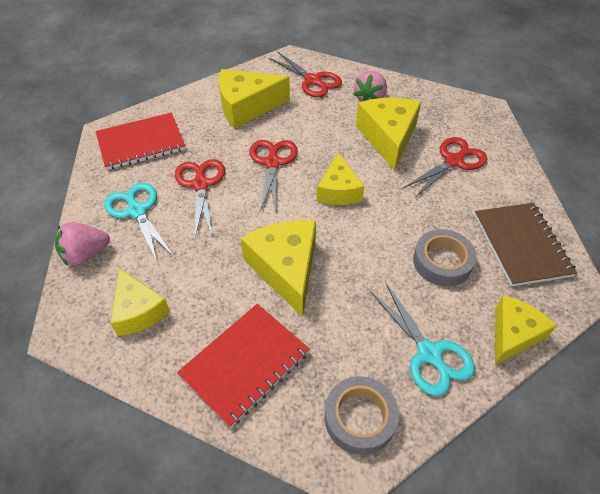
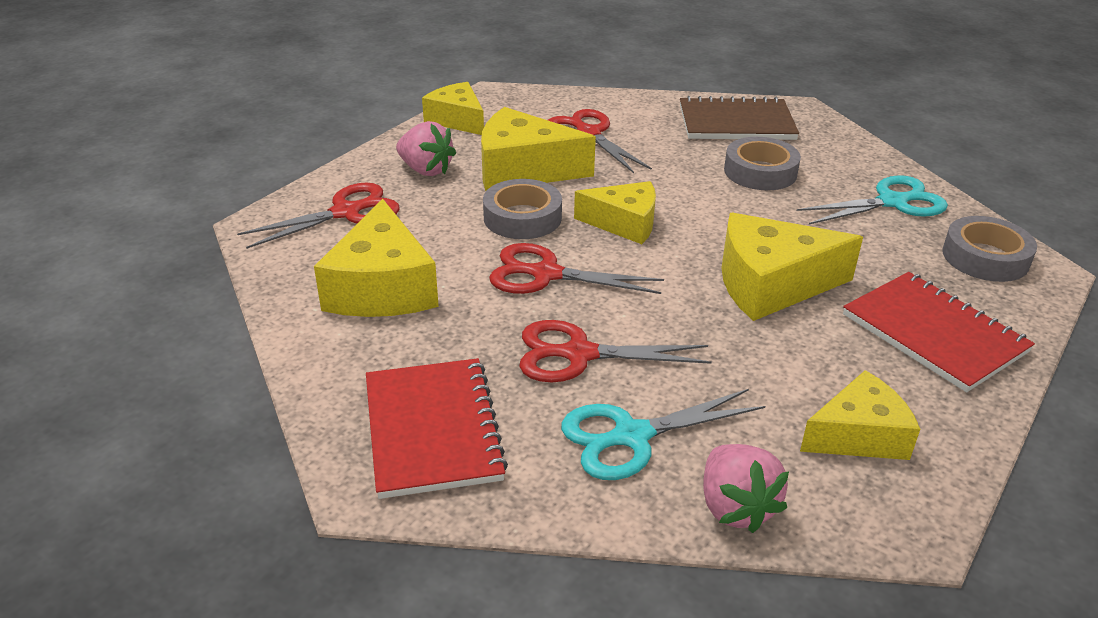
camera: 80 degrees left, 15 degrees down
(330, 145) = (522, 217): none -> grey tape
(513, 334) = (859, 152): yellow cheese -> yellow cheese (457, 120)

